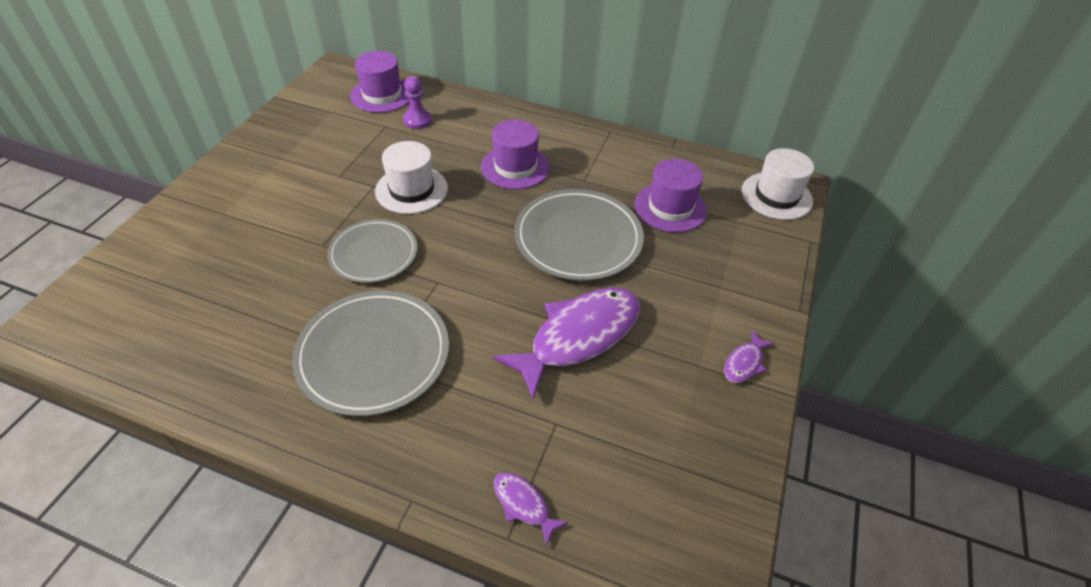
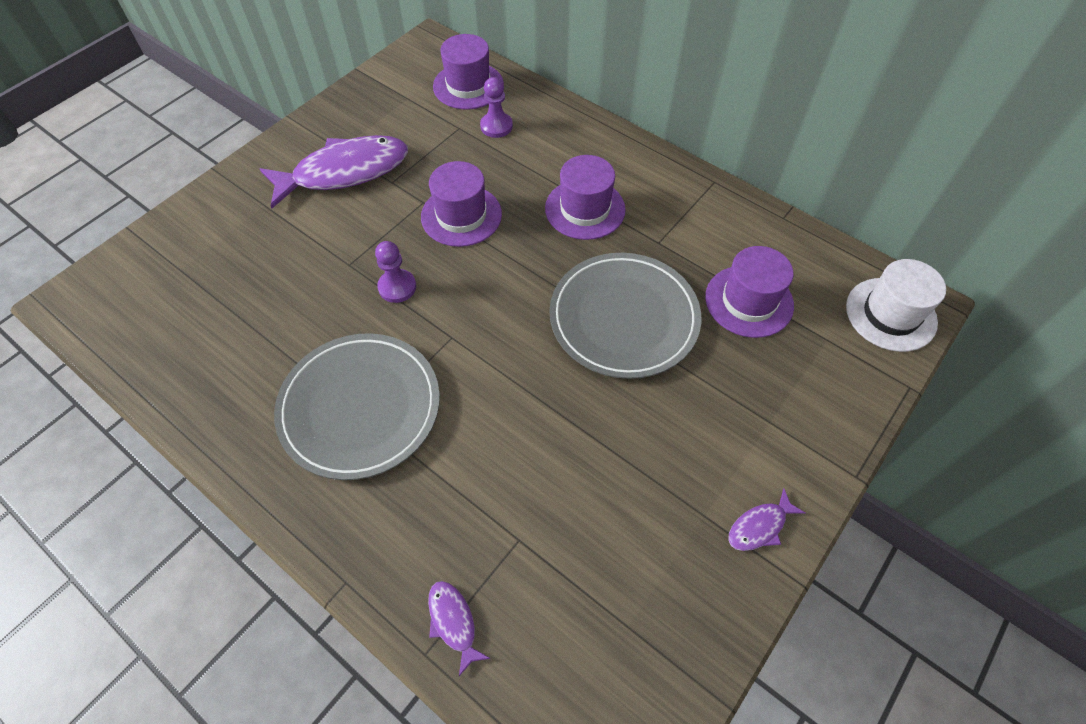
camera: 20 degrees right, 10 degrees up
(373, 254) = (397, 287): grey plate -> purple pawn
(411, 190) = (461, 215): white hat -> purple hat
(578, 337) = (580, 443): purple fish -> purple fish (344, 172)

